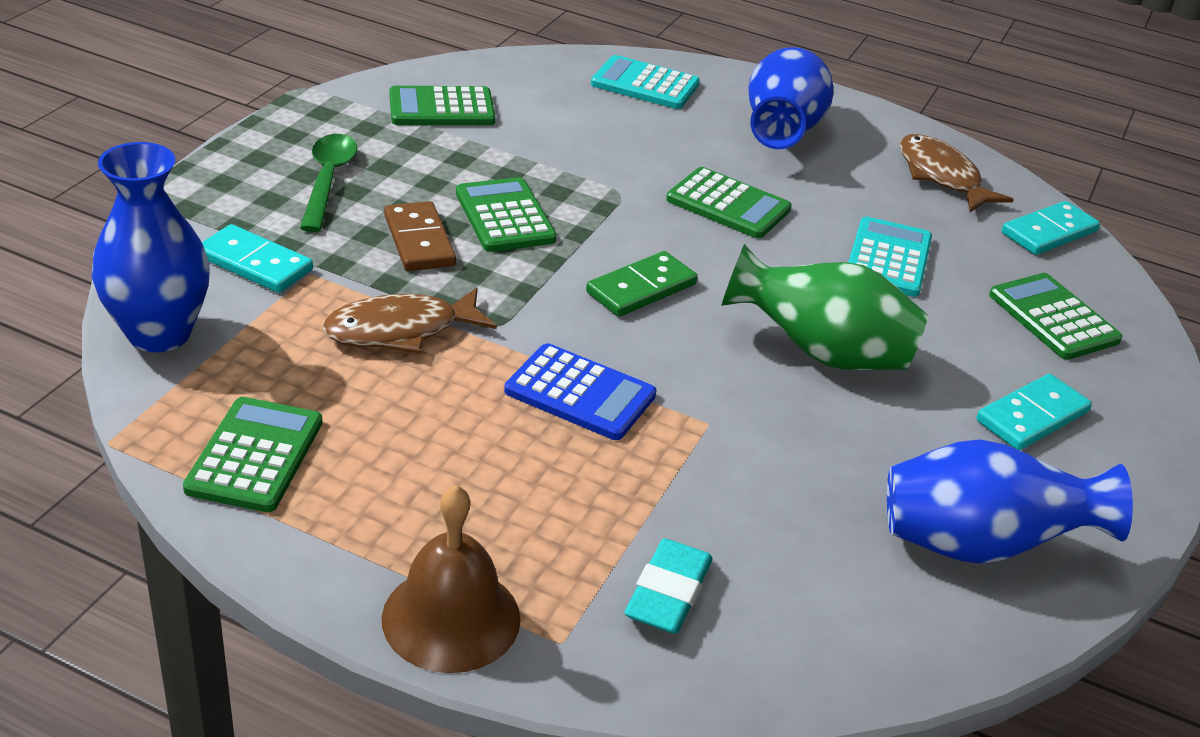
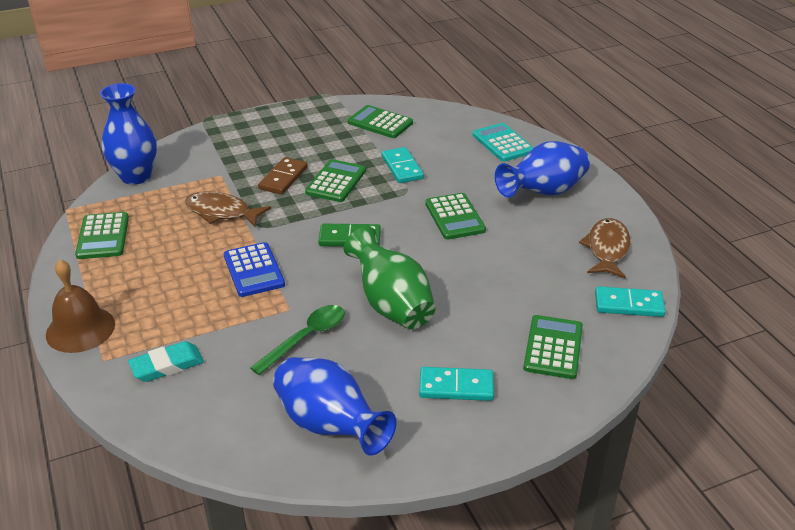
camera: 45 degrees right, 0 degrees up
(254, 263) = (206, 163): turquoise domino -> turquoise domino (402, 167)
(255, 455) = (103, 236): green calculator -> green calculator turned 120 degrees clockwise
(328, 180) = (283, 138): green spoon -> green spoon (306, 338)
(888, 258) = (502, 277): turquoise calculator -> none

